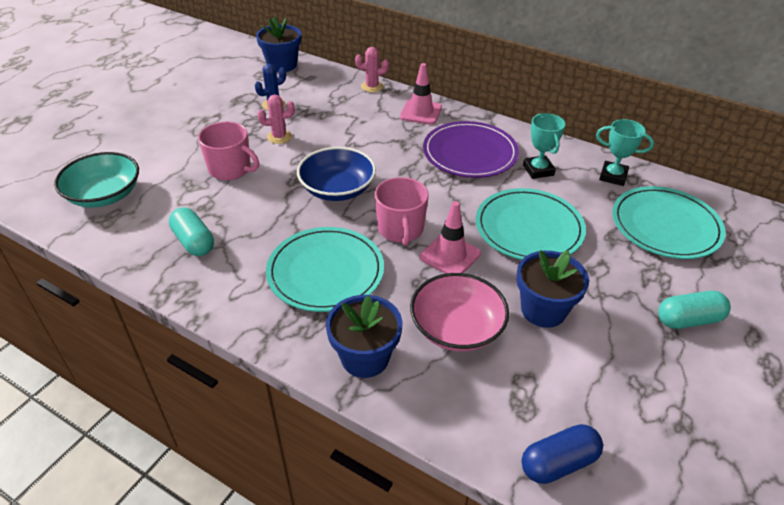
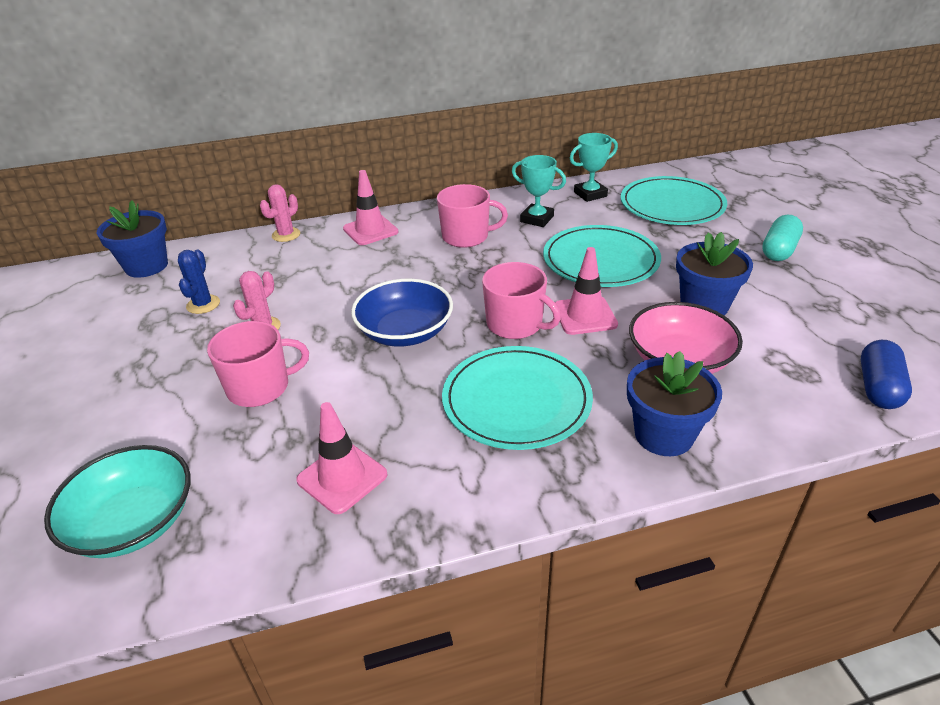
camera: 45 degrees left, 5 degrees down
(194, 242) = (342, 477): turquoise capsule -> pink traffic cone
(470, 153) = (466, 237): purple plate -> pink mug

